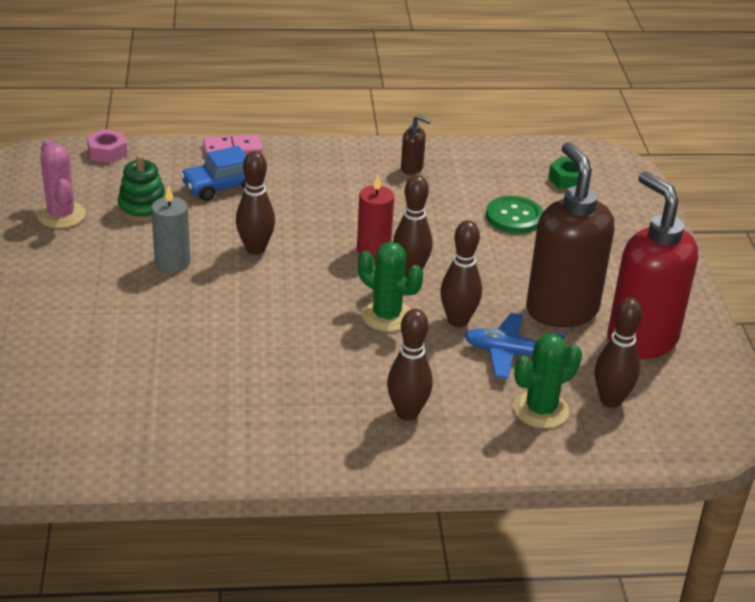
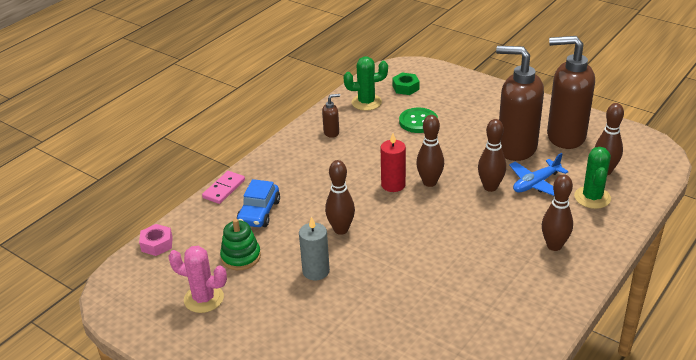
camera: 45 degrees left, 0 degrees up
(386, 316) = (460, 210): green cactus -> green cactus (366, 102)
(641, 340) = (565, 136): red soap dispenser -> brown soap dispenser

